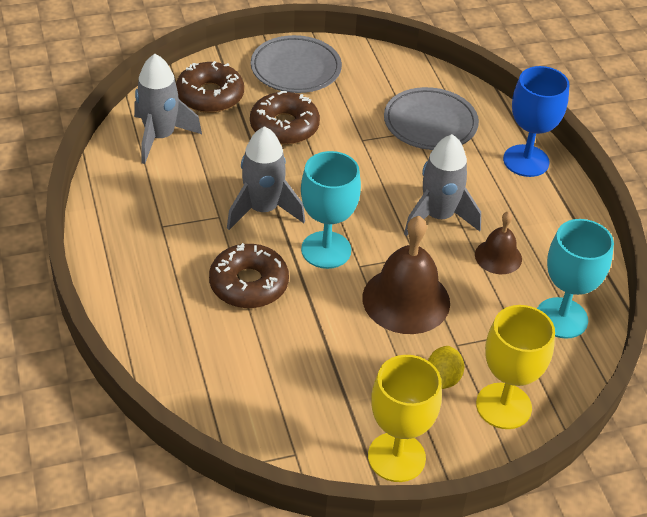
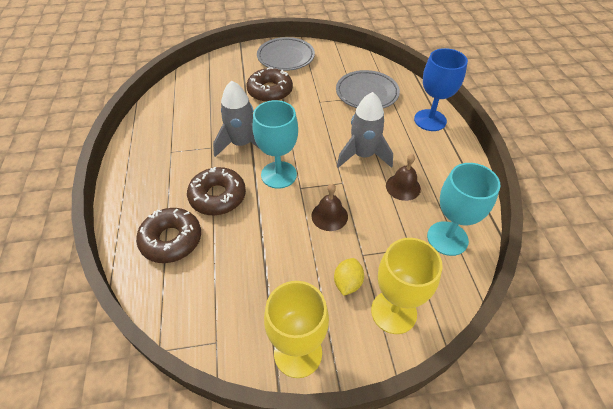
camera: 10 degrees right, 5 degrees up
(160, 137) = (188, 94): grey rocket -> none
(210, 96) = (227, 71): brown donut -> brown donut (171, 240)
(406, 300) = (329, 216): brown bell -> brown bell, size x0.56

